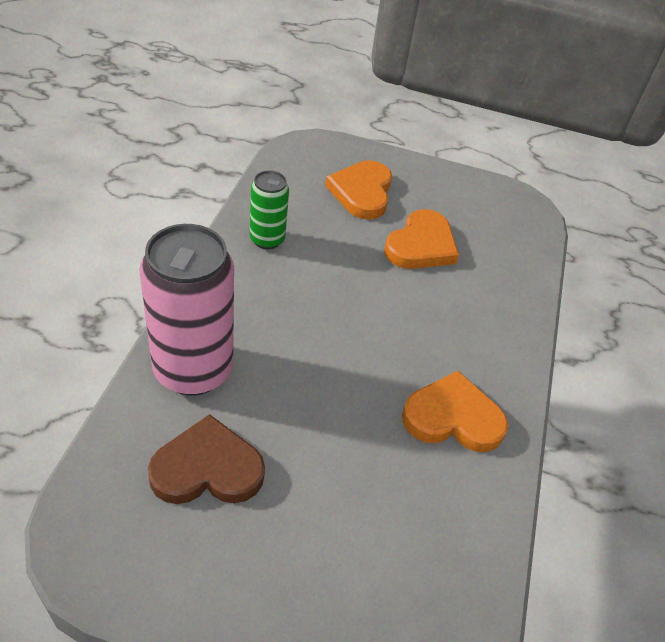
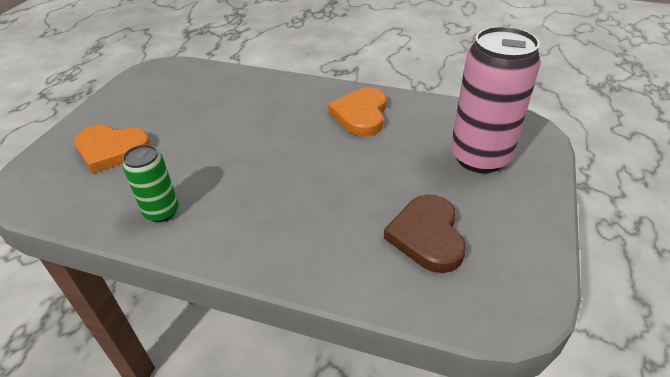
camera: 80 degrees left, 5 degrees down
(193, 370) = (327, 254): pink can -> pink can (480, 157)
(421, 245) = (190, 120): orange heart -> none

